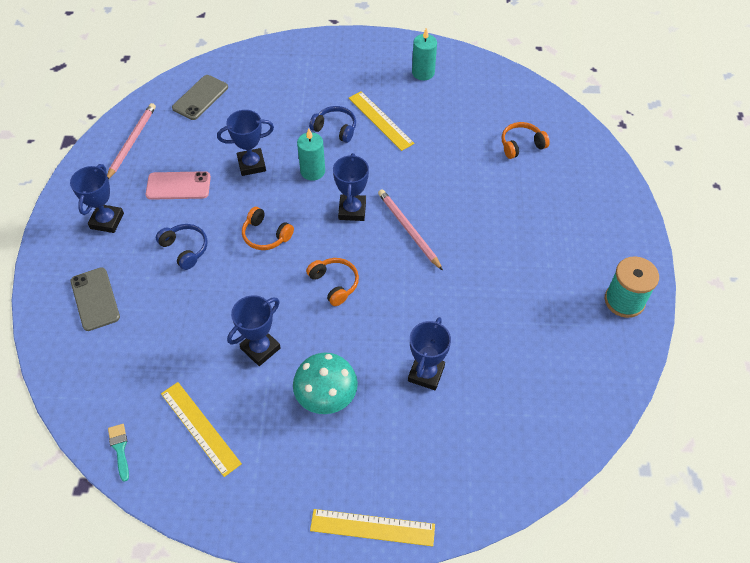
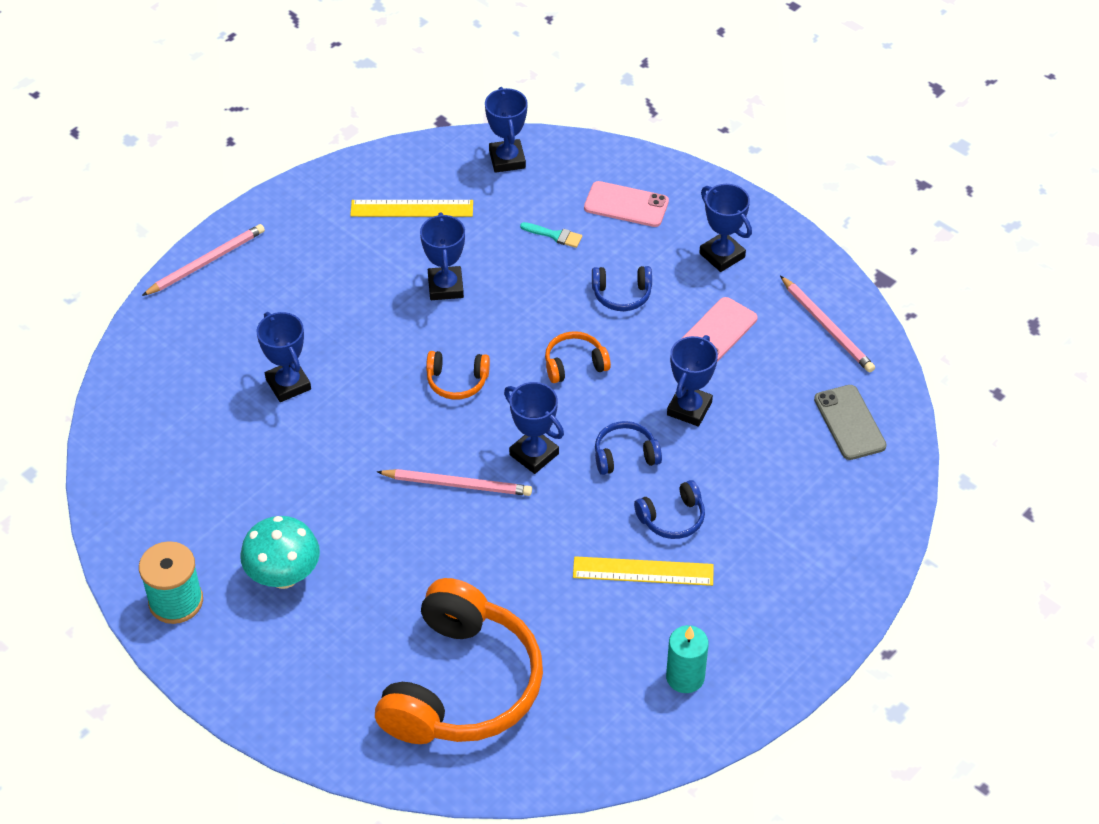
camera: 130 degrees right, 5 degrees down
(95, 299) = (626, 204): grey phone -> pink phone
(98, 403) = (507, 159): none -> blue trophy
(120, 448) = (448, 154): turquoise brush -> turquoise brush (555, 235)
(312, 171) = (625, 455): turquoise candle -> blue headphones
(326, 398) = (345, 302): turquoise mushroom -> turquoise mushroom (284, 576)
(372, 527) = (206, 262): yellow ruler -> pink pencil
(521, 145) = (461, 685): orange headphones -> orange headphones, size x2.37

